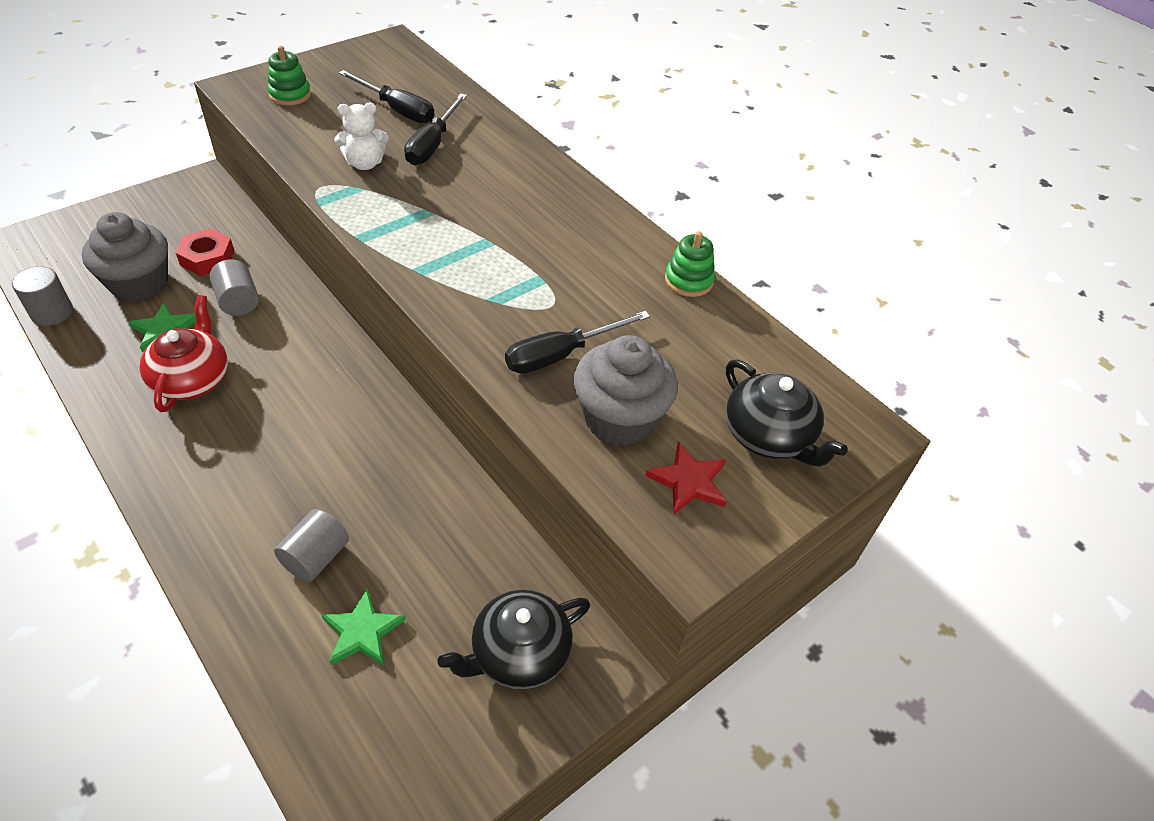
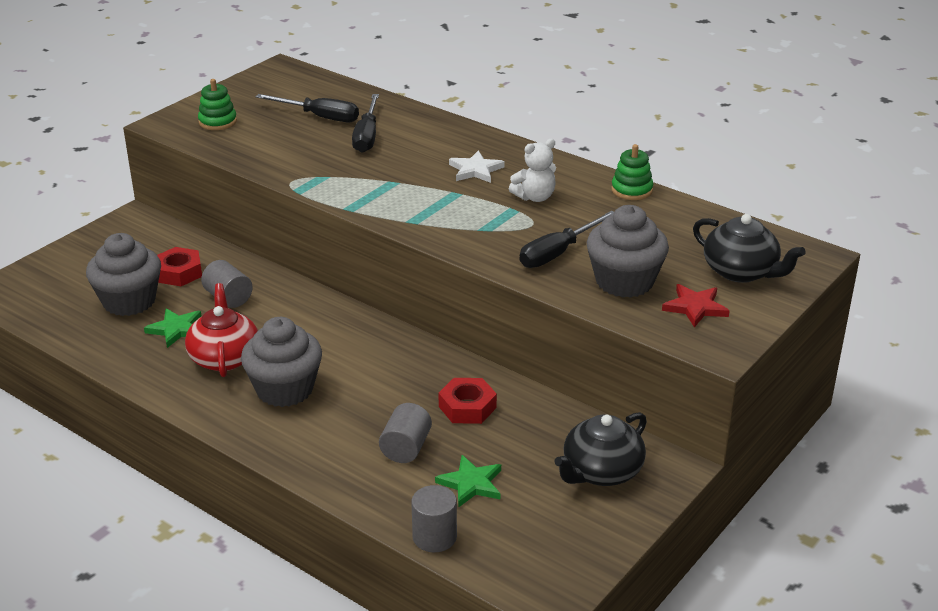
camera: 10 degrees left, 15 degrees down
(52, 313) = (65, 336): grey cylinder -> grey cylinder (434, 537)
(230, 438) = (285, 389): none -> grey cupcake
(365, 163) = (318, 159): white teddy bear -> white teddy bear (535, 197)
(411, 513) = (467, 407): none -> red nut
(525, 214) = (475, 170): none -> white star

